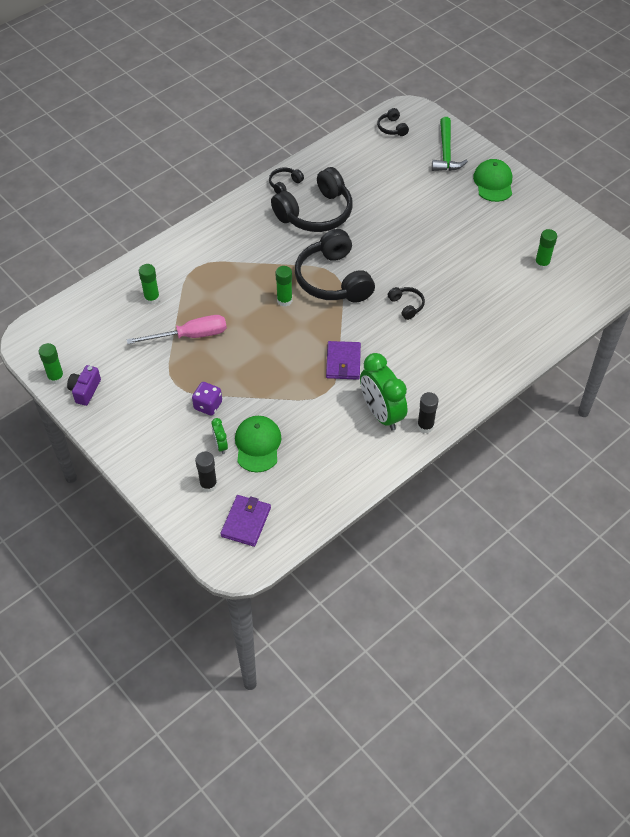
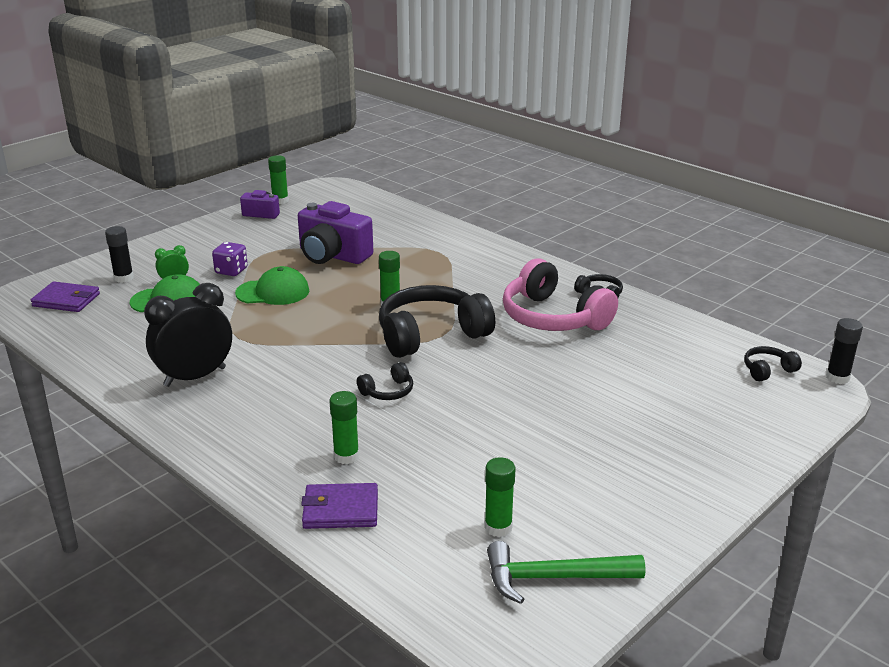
camera: 85 degrees right, 25 degrees down
(152, 298) = (387, 233): green glue stick -> green glue stick (346, 456)
(190, 336) = (332, 255): pink screwdriver -> purple camera
(316, 213) = (553, 317): black headphones -> pink headphones
(343, 362) = (286, 347): purple wallet -> purple wallet (340, 509)
(381, 414) = (195, 377): green clock -> black clock
(425, 426) = (166, 411): black glue stick -> black glue stick (837, 378)
(446, 152) = (740, 422): green hammer -> green hammer (554, 578)
(493, 183) = (688, 472): green cap -> green cap (273, 292)

